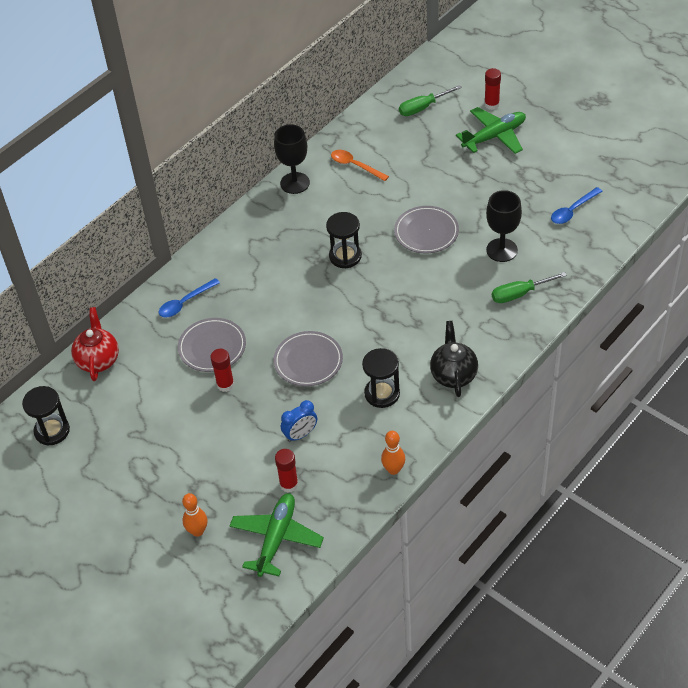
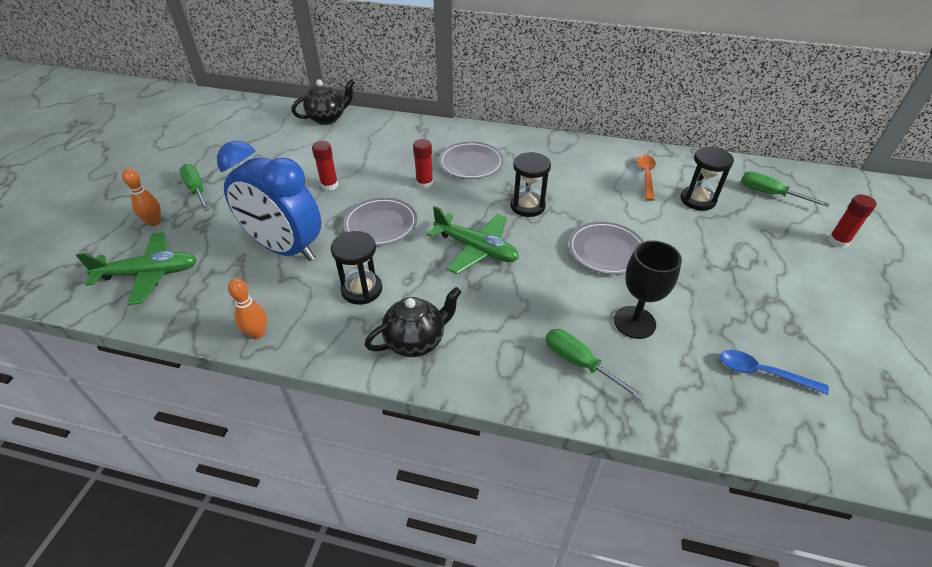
camera: 60 degrees right, 5 degrees down
(52, 431) = (249, 121): black hourglass -> black hourglass (698, 200)
(98, 360) = (327, 118): red teapot -> black teapot
(162, 492) = (196, 189): none -> green screwdriver
(185, 303) = (410, 138): blue spoon -> none
(212, 347) = (369, 165): grey plate -> grey plate (471, 163)
(289, 484) = (220, 261): red glue stick -> red glue stick (424, 183)
(295, 183) = (589, 149): black goblet -> none
(300, 435) = (285, 248): blue clock -> blue clock, size x2.35
(494, 136) = (796, 259): green plane -> green plane (476, 249)

